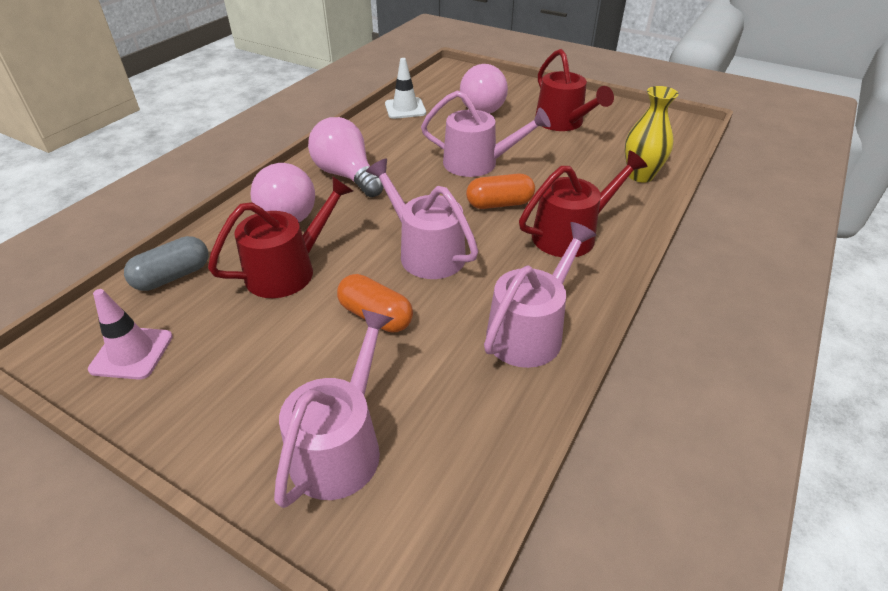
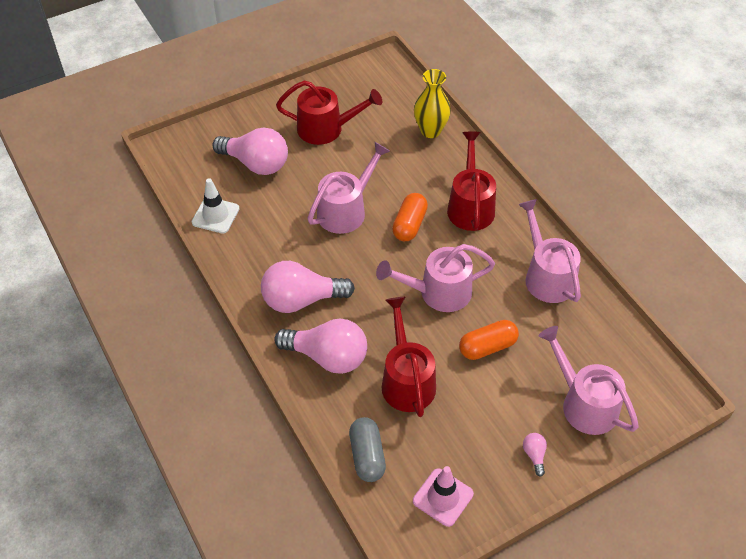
camera: 60 degrees left, 10 degrees up
(226, 419) = (534, 455): none -> pink light bulb

